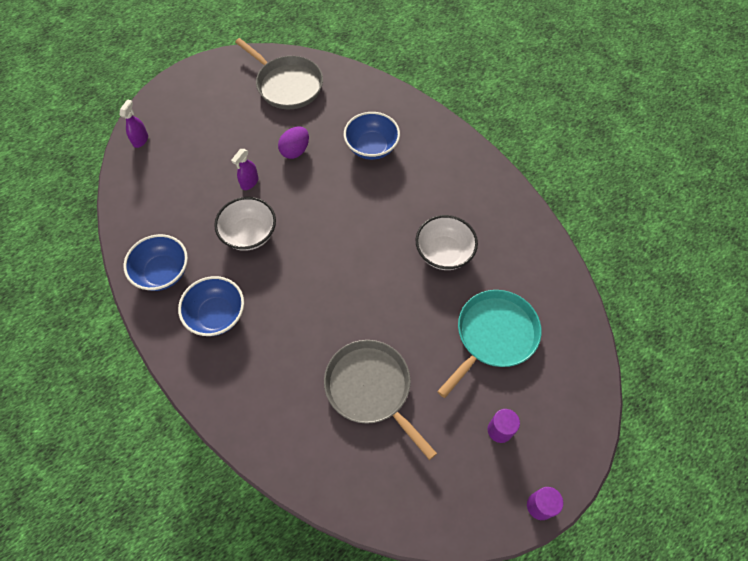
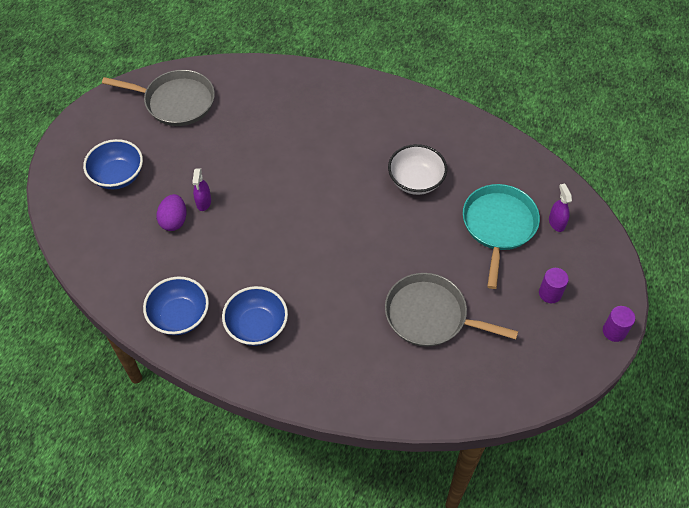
camera: 30 degrees left, 5 degrees down
(140, 140) = (67, 213): purple spray bottle -> purple spray bottle (556, 223)
(249, 234) = (236, 246): white bowl -> none
(295, 151) = (226, 156): purple egg -> purple egg (174, 221)
(371, 147) = (293, 122): blue bowl -> blue bowl (118, 176)

